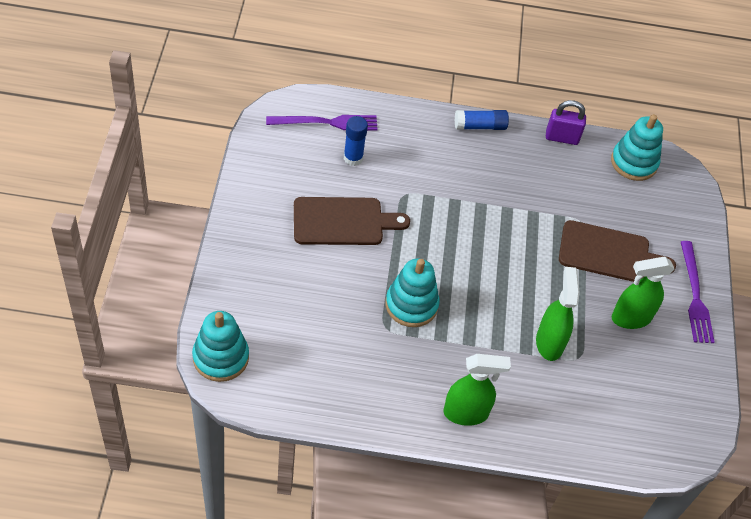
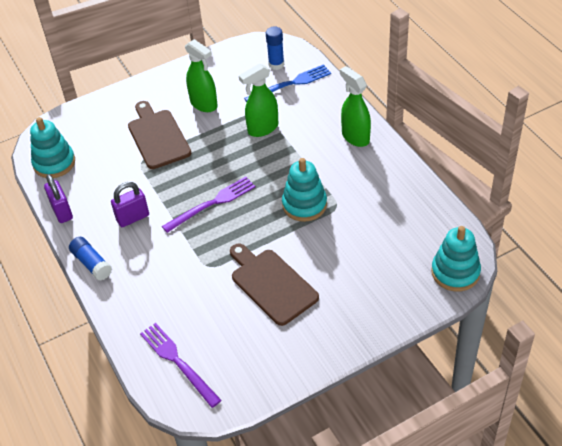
camera: 115 degrees left, 5 degrees down
(353, 158) = (201, 319): blue glue stick -> blue glue stick (276, 64)
(510, 178) = (133, 218): none -> purple padlock
(603, 416) = (291, 84): none -> blue fork
(695, 296) = (155, 86): purple fork -> purple fork (212, 204)

